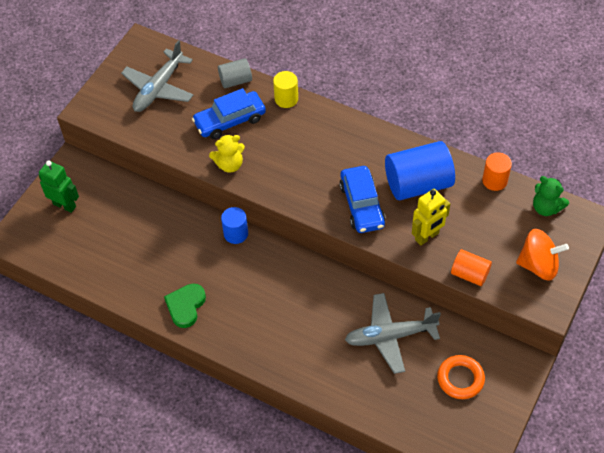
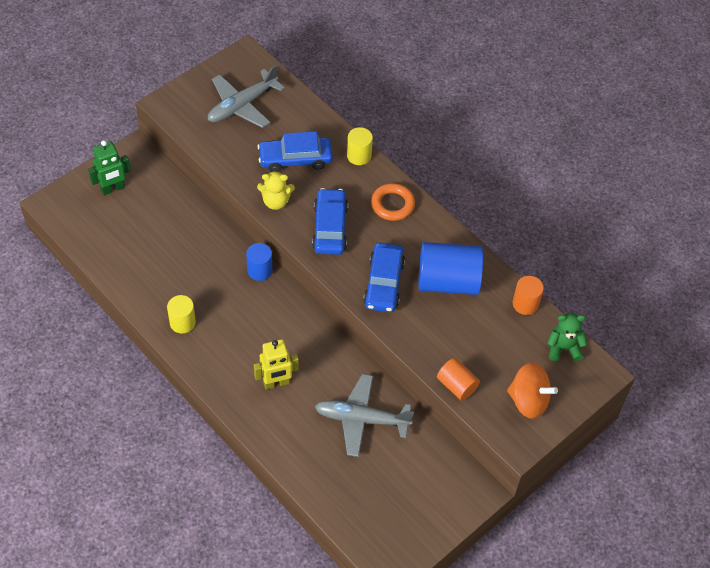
camera: 15 degrees right, 0 degrees up
(65, 205) = (113, 189): green robot -> green robot turned 105 degrees clockwise
(185, 306) = (182, 322): green heart -> yellow cylinder
(235, 81) = (318, 122): grey cylinder -> none
(290, 172) = (330, 228): none -> blue car
(427, 236) = (432, 335): yellow robot -> yellow robot (276, 383)
(460, 379) = (410, 483): orange ring -> orange ring (392, 204)
(546, 208) = (563, 348): green teddy bear -> green teddy bear turned 120 degrees clockwise

